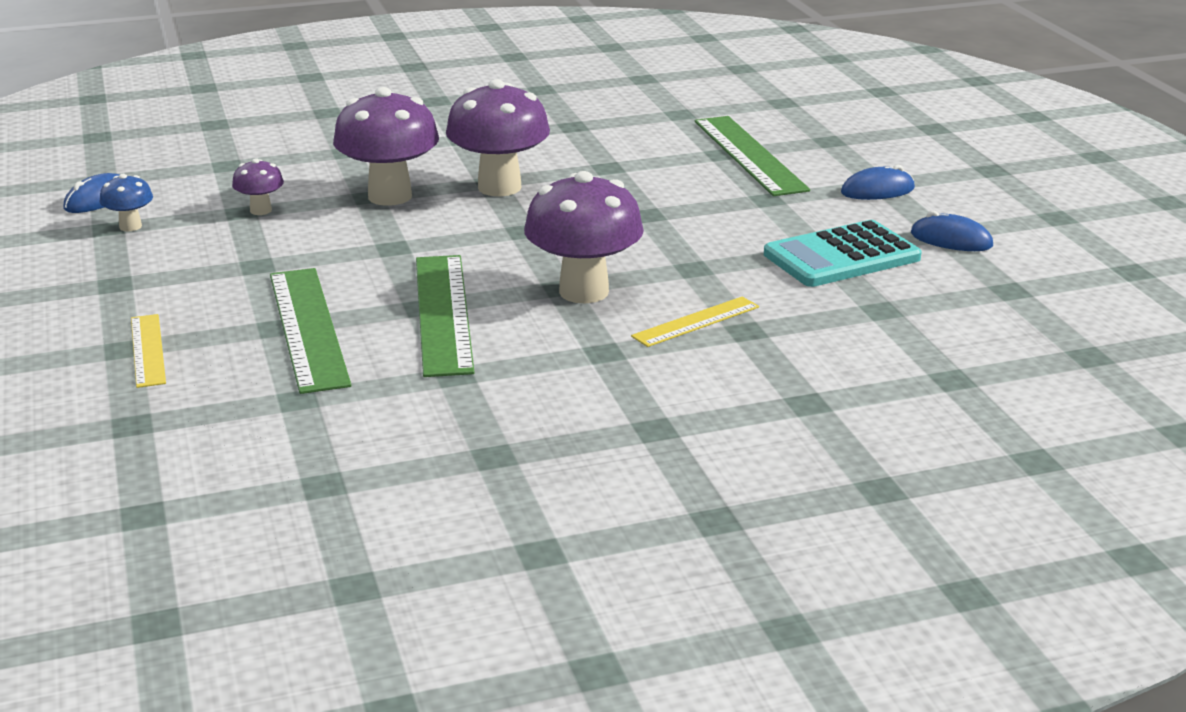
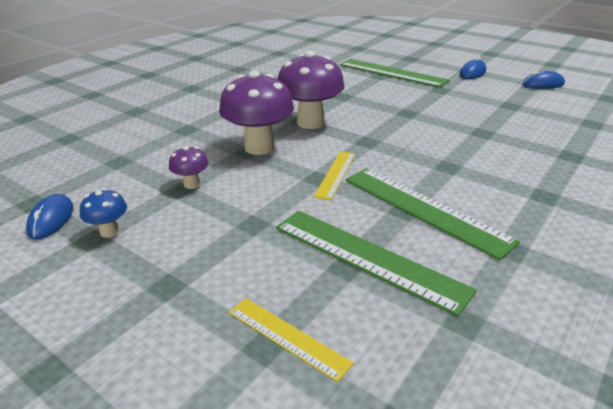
camera: 35 degrees left, 5 degrees up
(584, 292) = (464, 165): purple mushroom -> none
(696, 322) = (544, 160): yellow ruler -> yellow ruler (336, 174)
(842, 256) = (524, 105): turquoise calculator -> none

